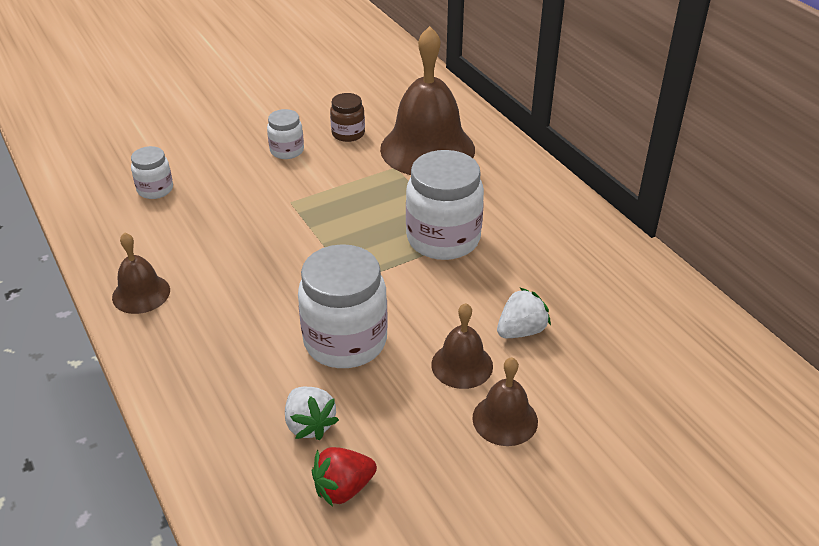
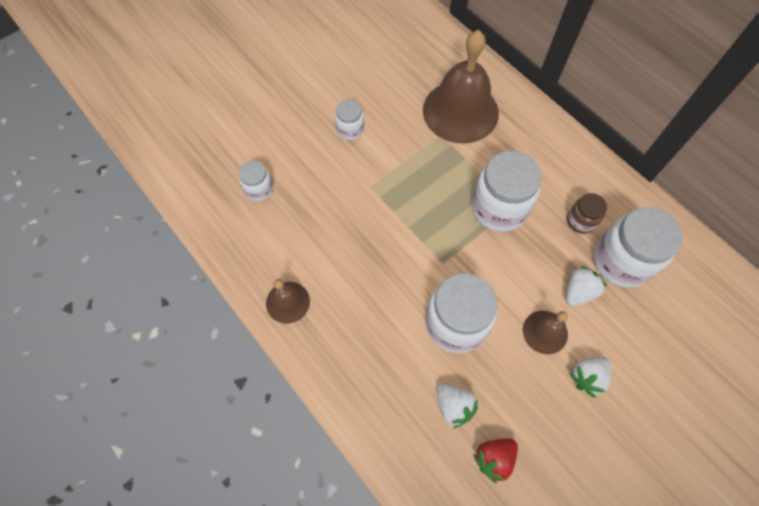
camera: 10 degrees left, 25 degrees up
(348, 134) = (393, 103): brown jar -> brown jar (580, 221)
(505, 419) = (587, 377): brown bell -> white strawberry
(589, 308) = (621, 261): none -> white jar

